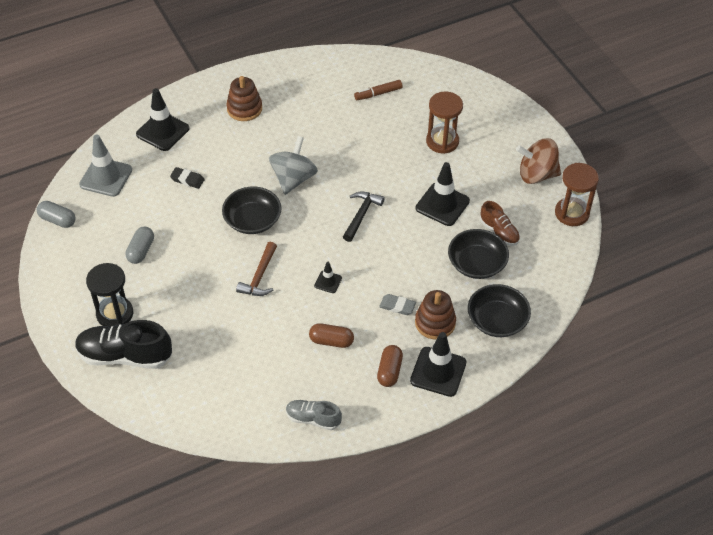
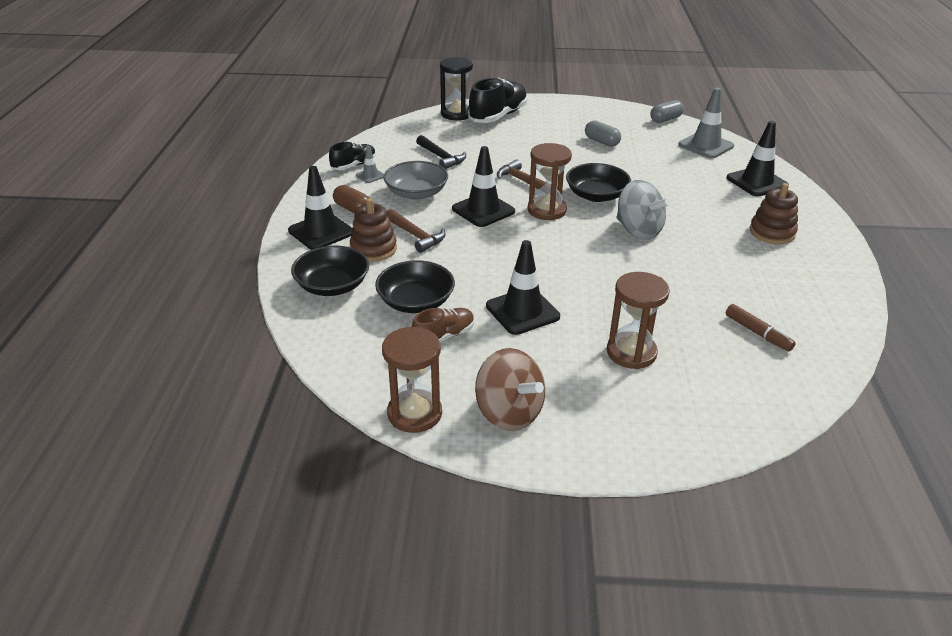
camera: 120 degrees right, 15 degrees down
(115, 314) = (543, 120): black hourglass -> black hourglass (456, 114)
(187, 180) = (676, 178): black eraser -> none
(299, 242) = (547, 210): none -> brown hourglass
(313, 419) = (354, 165): grey shoe -> black shoe
(324, 393) = (370, 176): none -> grey traffic cone
(328, 282) = (483, 210): black traffic cone -> black traffic cone, size x1.98
(331, 341) = (416, 193): brown capsule -> grey bowl
(361, 215) = (552, 253): black hammer -> black hammer (441, 157)
(378, 94) = (757, 333): brown marker -> brown marker turned 135 degrees clockwise
(397, 306) = (415, 236): grey eraser -> brown hammer
(499, 232) = (444, 336): brown shoe -> brown shoe turned 150 degrees clockwise
(536, 174) = (509, 413): brown spinning top -> brown spinning top turned 105 degrees clockwise

